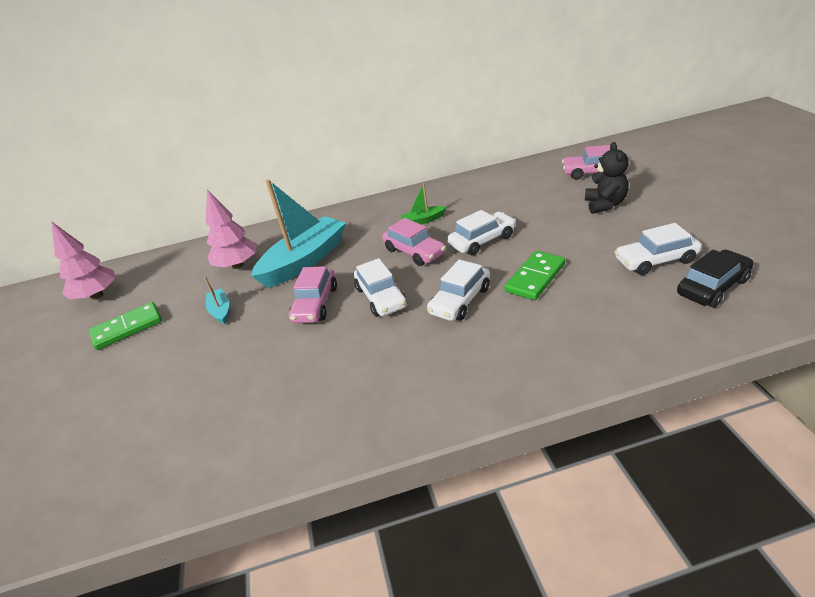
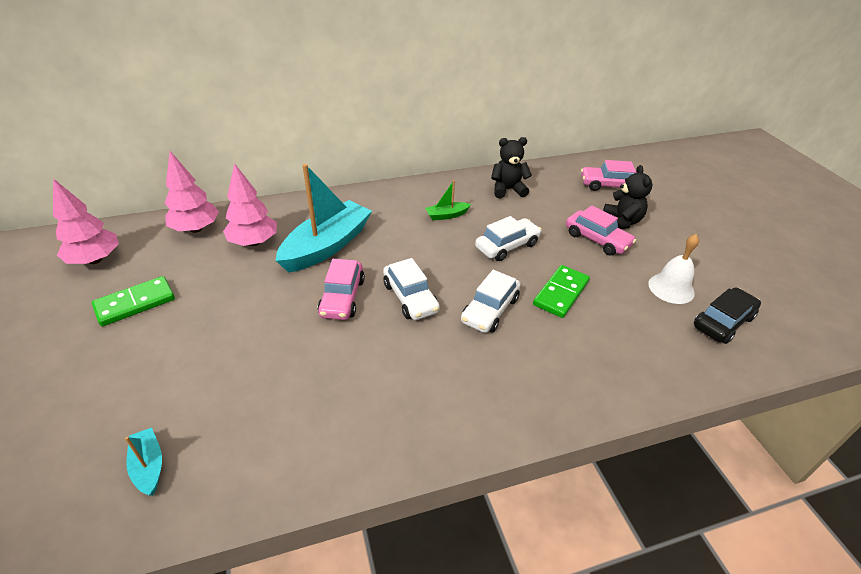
camera: 10 degrees left, 5 degrees up
(186, 260) = (196, 229): none -> pink tree
(221, 311) = (240, 294): turquoise boat -> turquoise boat (149, 466)
(414, 252) = (440, 250): pink car -> pink car (597, 239)
(486, 190) = (507, 190): none -> black teddy bear
(655, 260) = (671, 288): white car -> white bell

